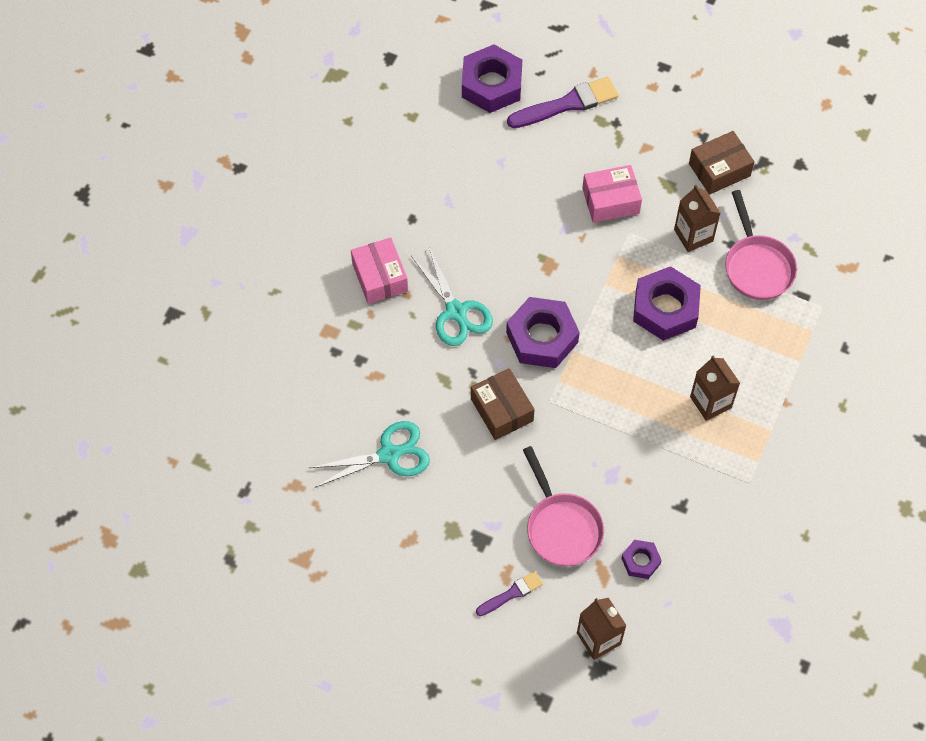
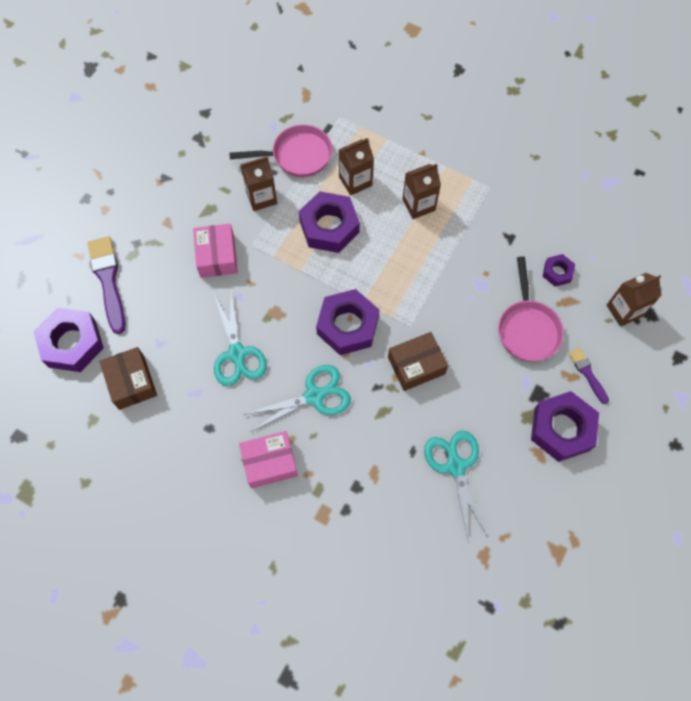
camera: 85 degrees left, 5 degrees up
(441, 564) = (561, 429): none -> purple nut
(497, 234) = (237, 353): none -> turquoise scissors
(561, 527) = (527, 328): pink pan -> pink pan turned 105 degrees clockwise
(719, 170) = (200, 170): brown box -> brown box (131, 382)
(732, 331) = (355, 181): none -> brown carton

